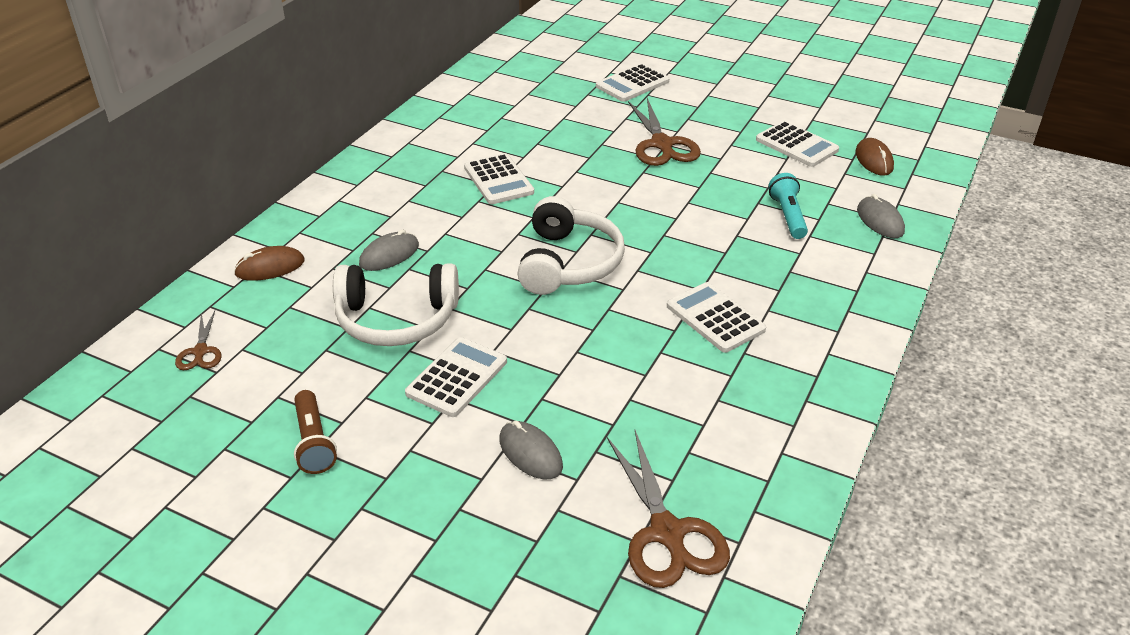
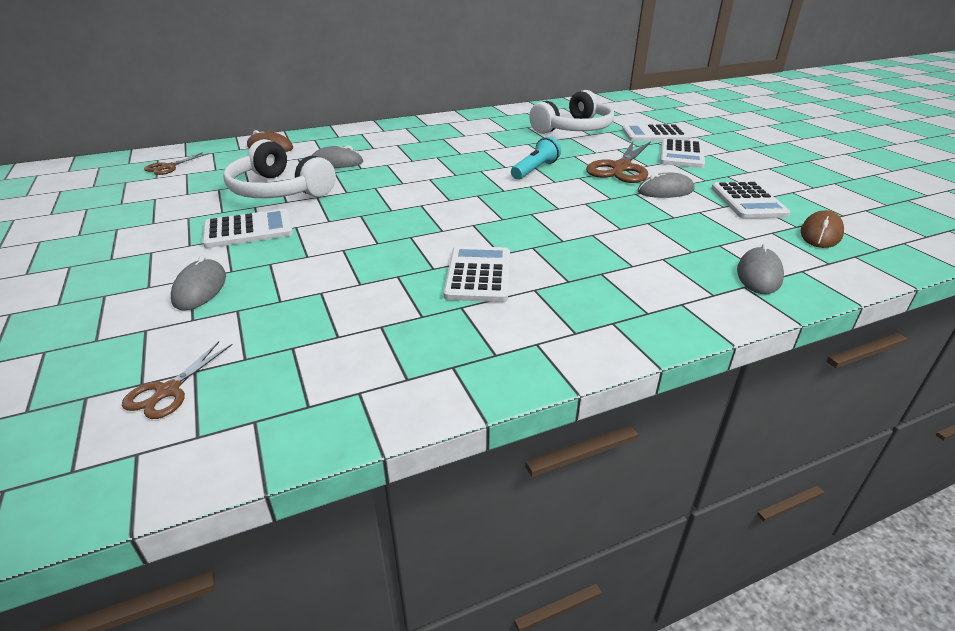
camera: 40 degrees right, 5 degrees down
(313, 442) = (121, 225): brown flashlight -> none
(498, 180) = (468, 152): white calculator -> white calculator (681, 155)
(568, 263) = (431, 203): white headphones -> white headphones (574, 129)
(667, 533) = (168, 391): brown scissors -> brown scissors, size x0.53
(728, 159) = (665, 191): none -> grey mouse
(788, 216) = (662, 239): turquoise flashlight -> turquoise flashlight (535, 170)

